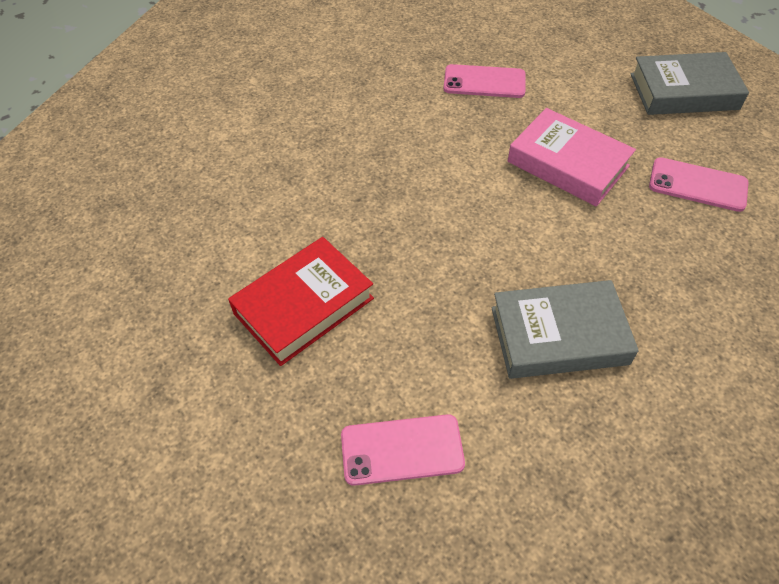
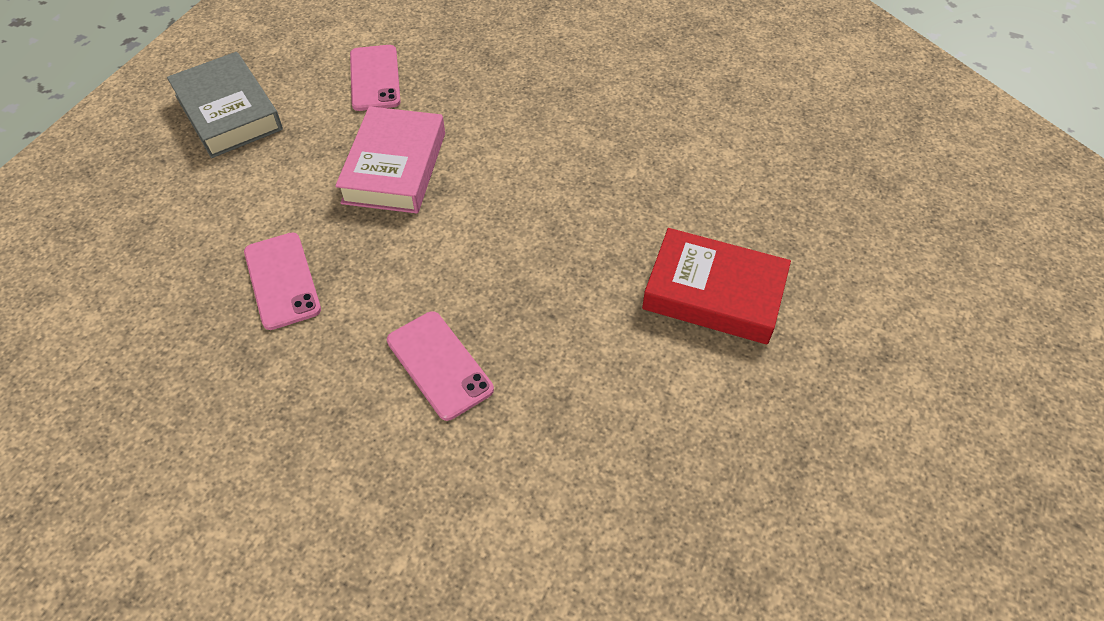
camera: 120 degrees left, 0 degrees up
(402, 449) = (779, 170): pink phone -> pink phone (439, 365)
(558, 335) = (608, 118): grey book -> none

